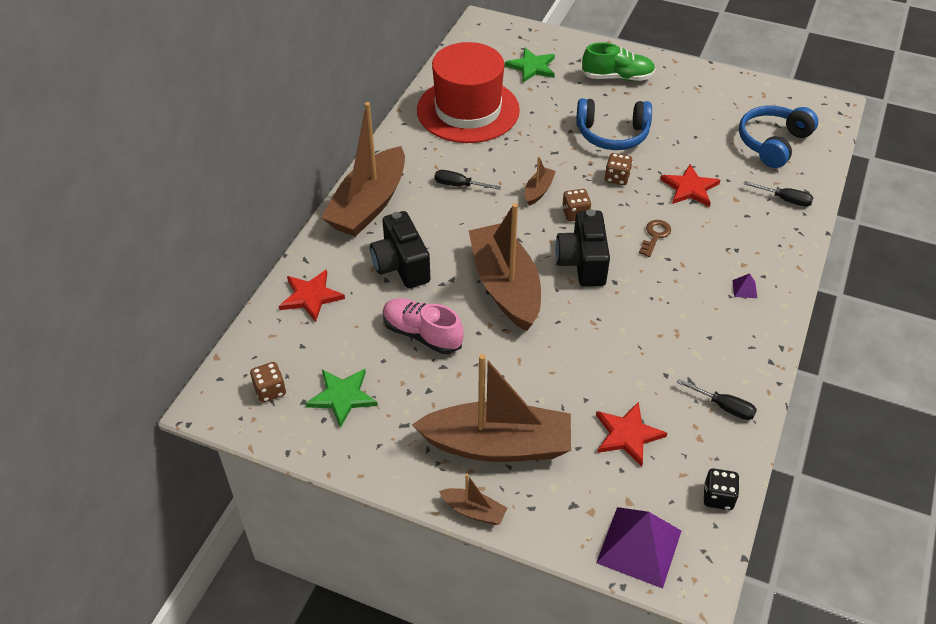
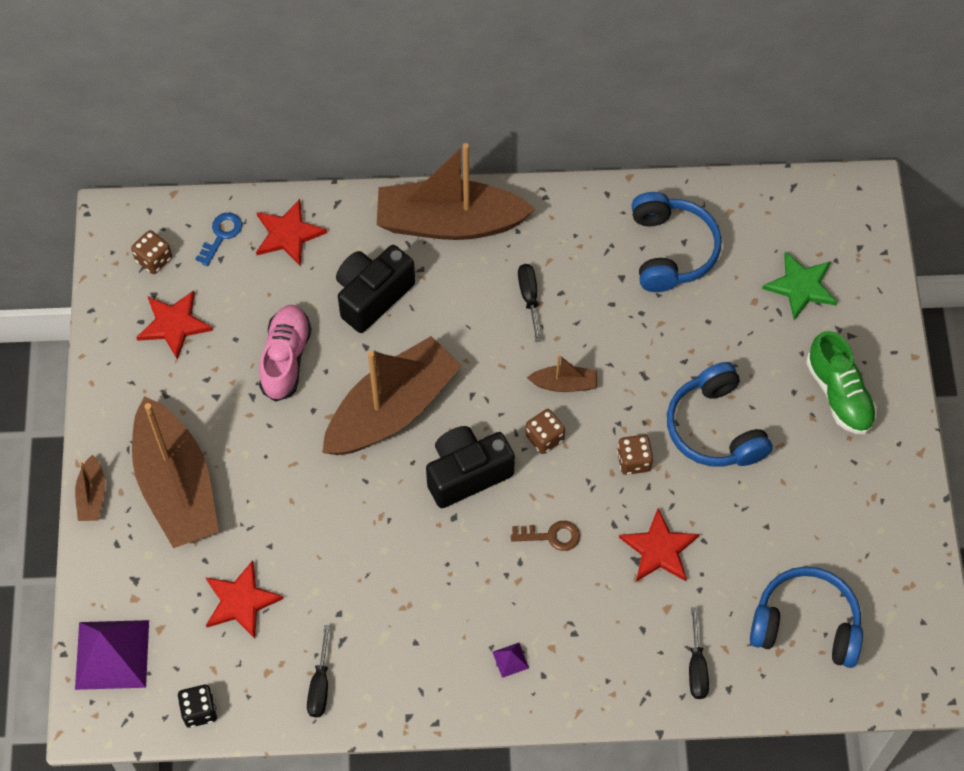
camera: 65 degrees right, 15 degrees up
(280, 338) = (221, 235): none -> blue key
(342, 397) = (174, 324): green star -> red star
(468, 110) = (670, 250): red hat -> blue headphones

